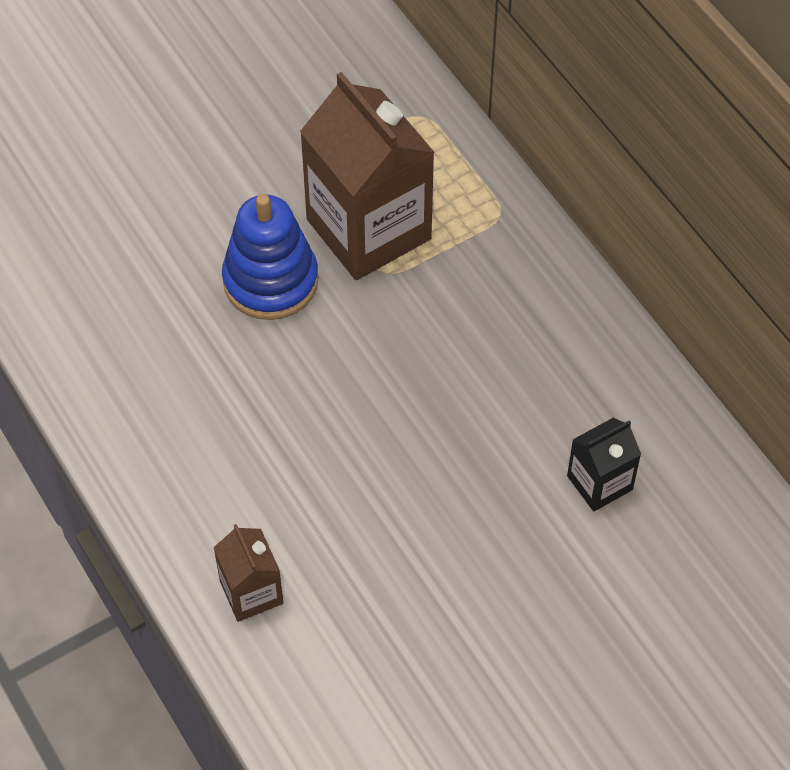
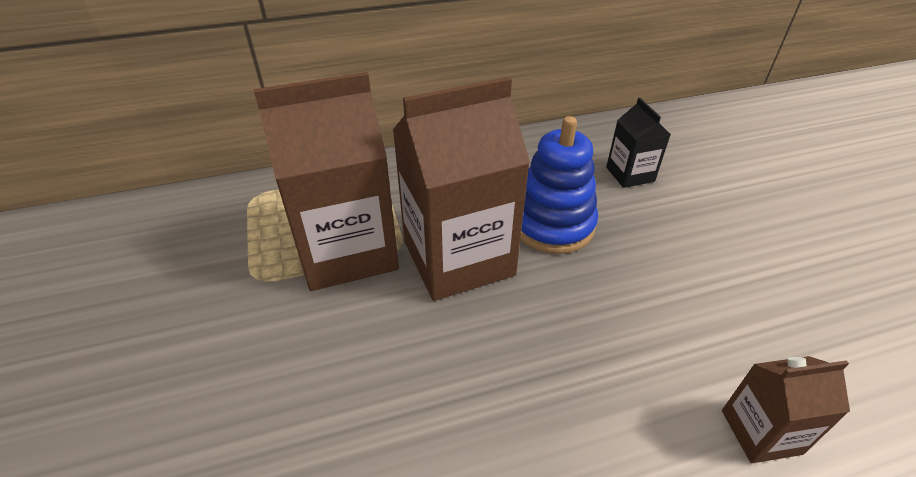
camera: 75 degrees left, 15 degrees down
(270, 281) = (368, 335): blue stacking toy -> blue stacking toy (552, 225)
(388, 328) = (458, 258): none -> brown carton

